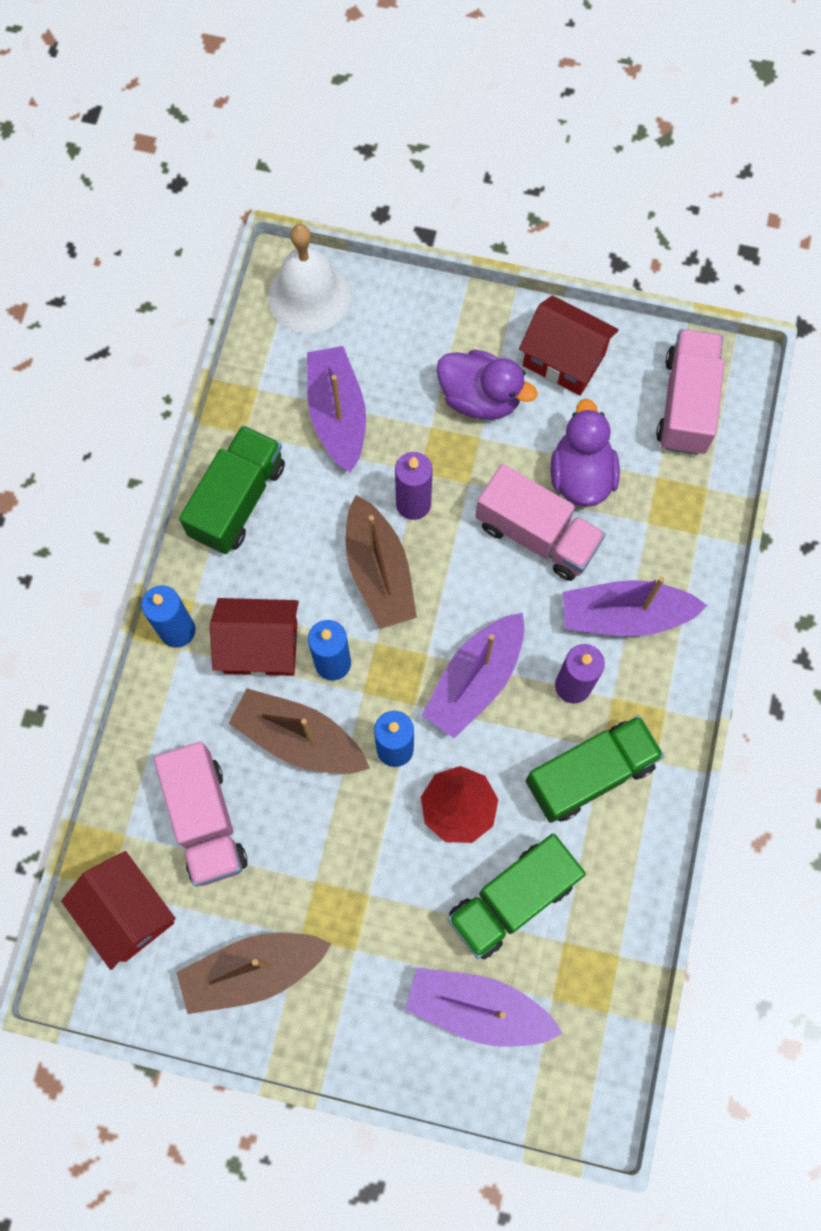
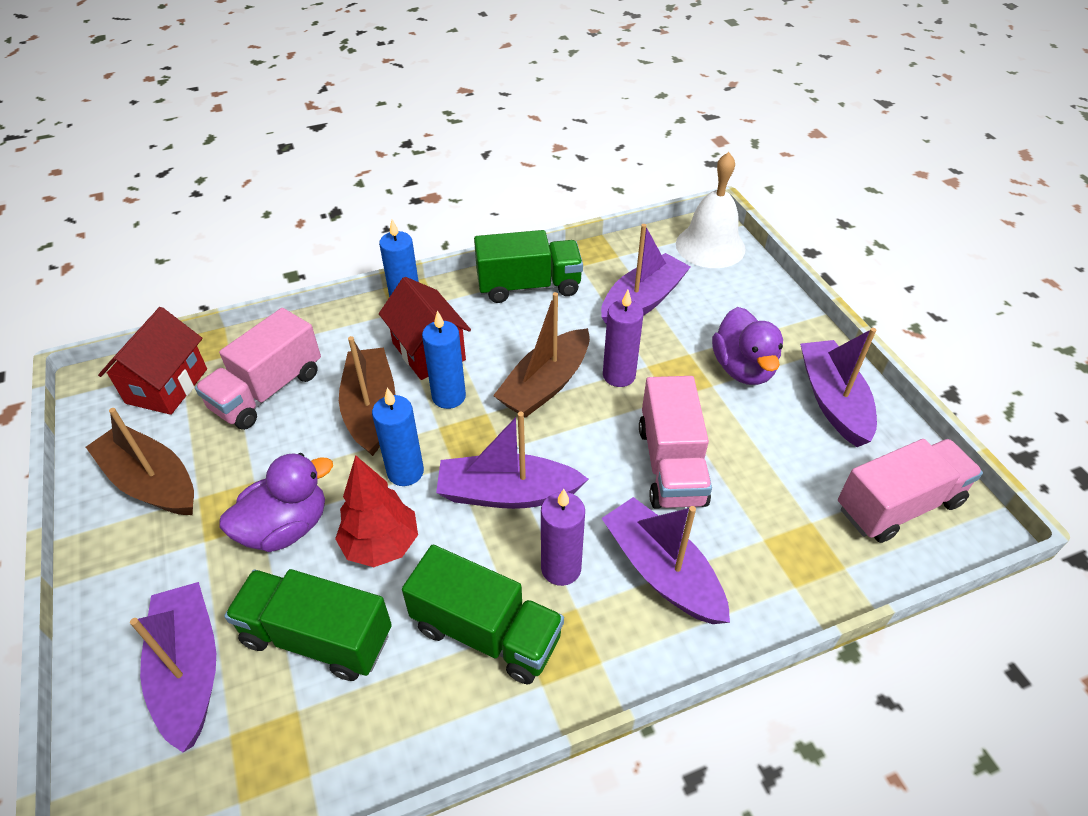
camera: 55 degrees right, 25 degrees down
(564, 360) = (833, 401): red house -> purple boat
(581, 475) = (752, 466): purple duck -> purple duck (286, 527)

